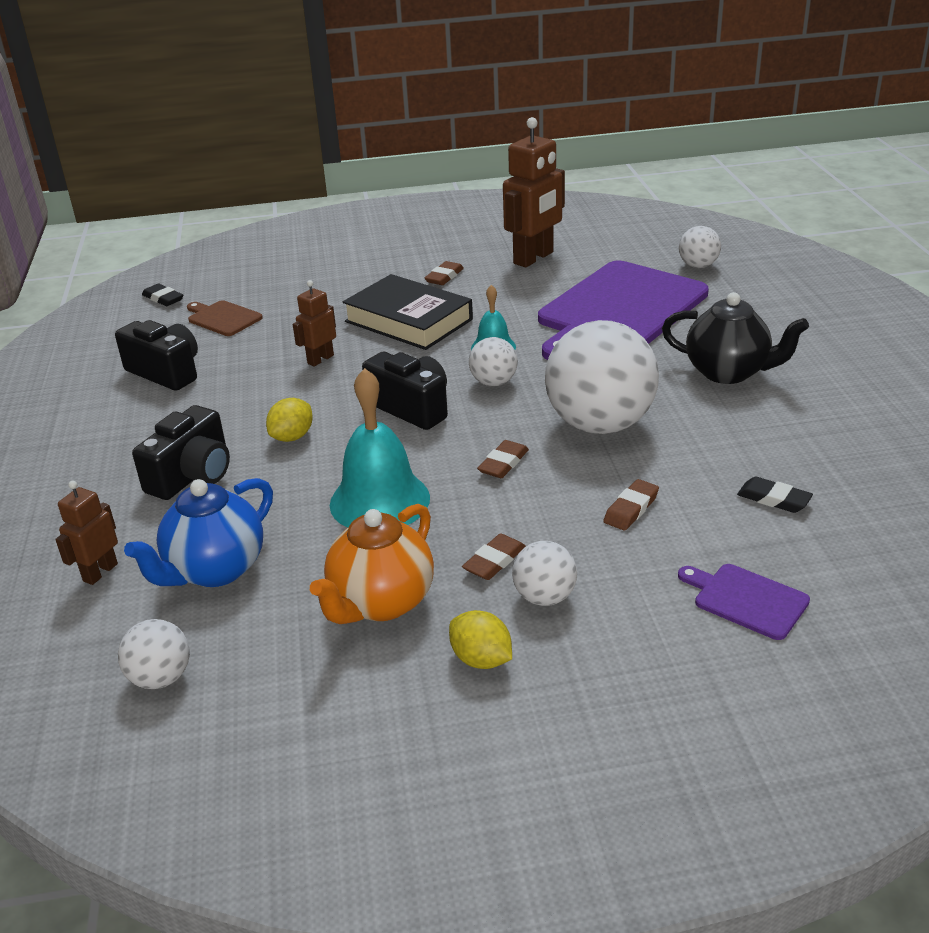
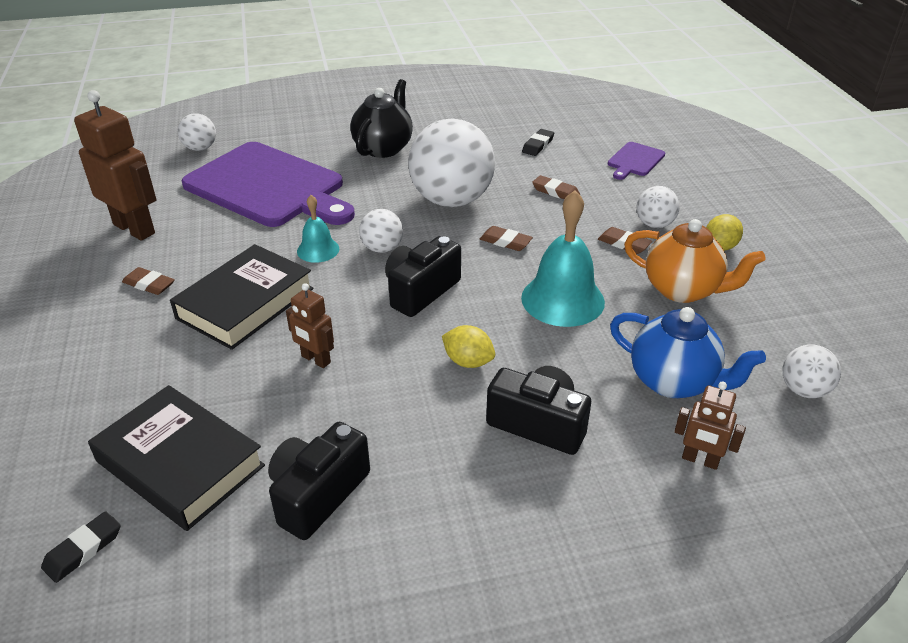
camera: 95 degrees left, 5 degrees up
(223, 318) = (180, 463): brown cutting board -> black book

